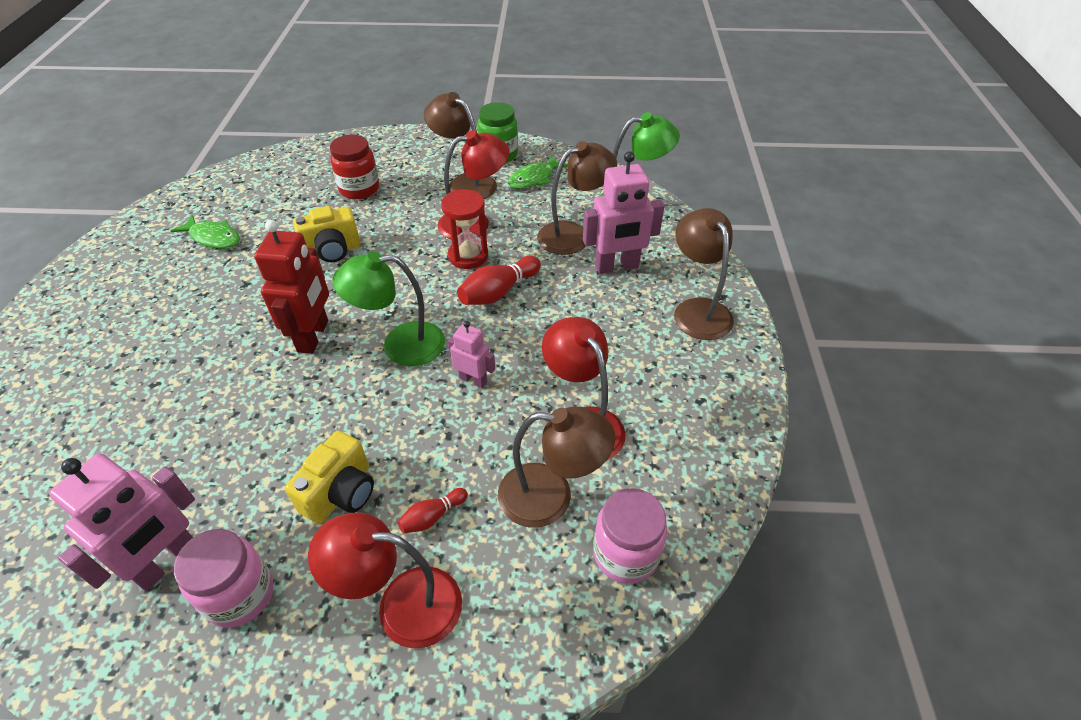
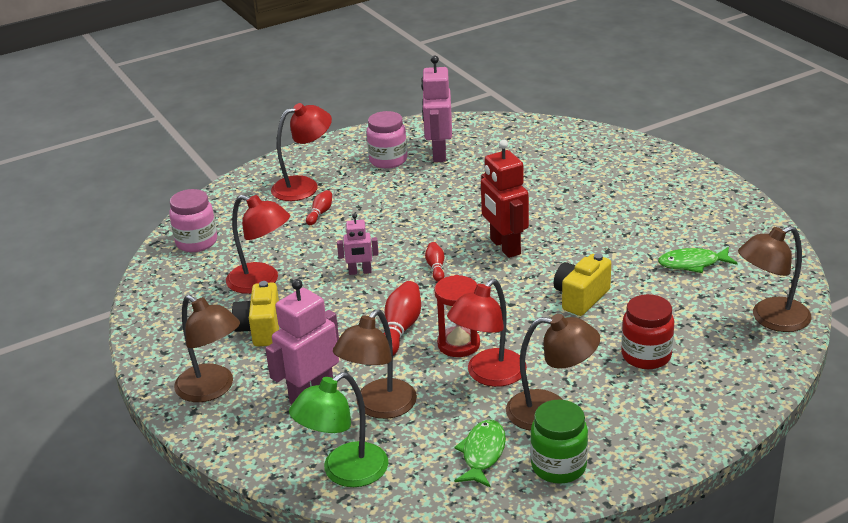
camera: 150 degrees right, 15 degrees down
(341, 493) = (383, 201): yellow camera -> yellow camera (261, 330)
(400, 345) = (436, 267): green lamp -> red bowling pin
(551, 497) = (257, 245): brown lamp -> brown lamp (771, 319)

